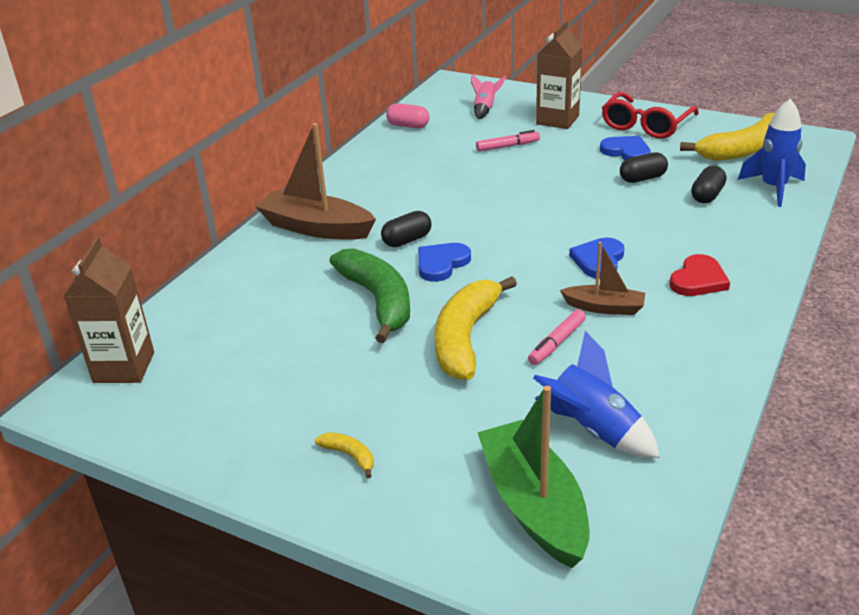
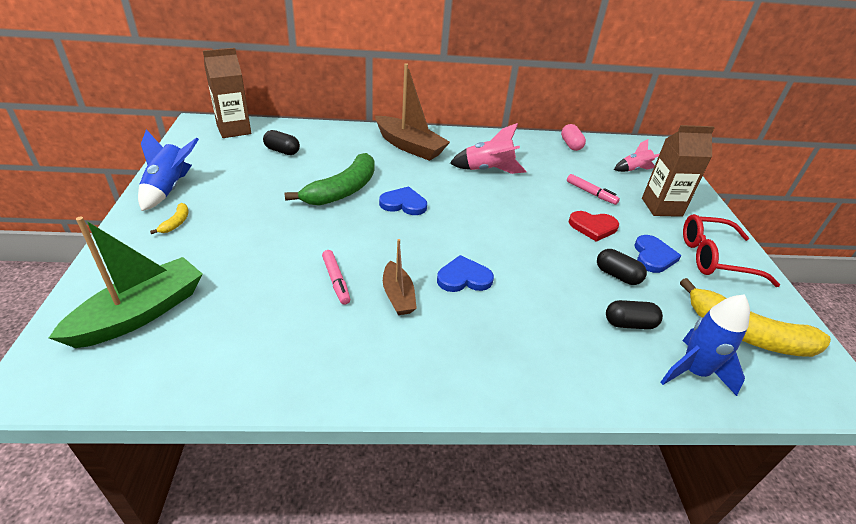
camera: 55 degrees right, 5 degrees up
(316, 228) = (409, 146): brown boat -> brown boat turned 135 degrees clockwise
(407, 240) = (422, 183): black capsule -> black capsule (282, 151)
(416, 190) = (488, 170): none -> pink rocket
(465, 338) = (319, 236): yellow banana -> none
(556, 343) = (336, 281): pink marker -> pink marker turned 120 degrees counterclockwise
(593, 430) = (234, 324): blue rocket -> blue rocket (169, 189)
(698, 280) = (478, 345): red heart -> red heart (593, 227)

